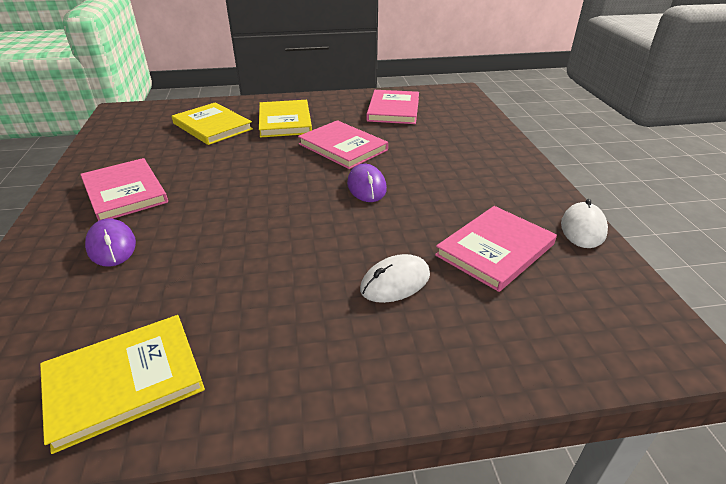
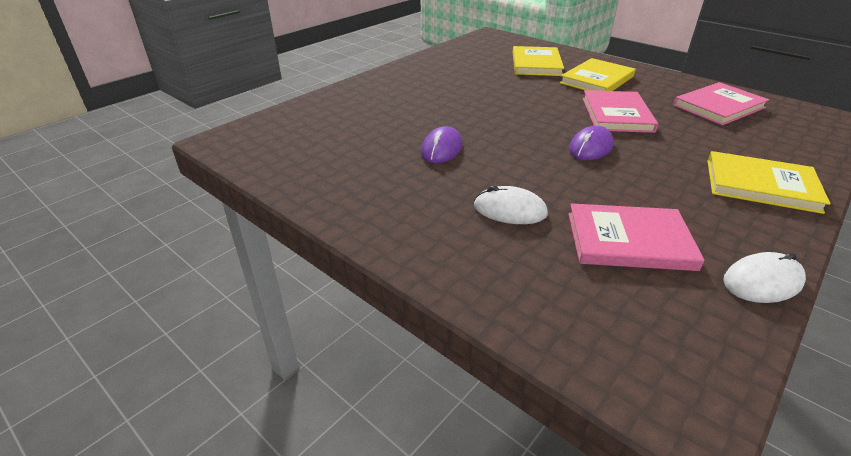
camera: 50 degrees right, 0 degrees up
(112, 246) = (384, 104): purple mouse -> purple mouse (442, 149)
(124, 381) = (307, 164): yellow book -> yellow book (761, 185)
(125, 192) = (428, 81): pink book -> none

